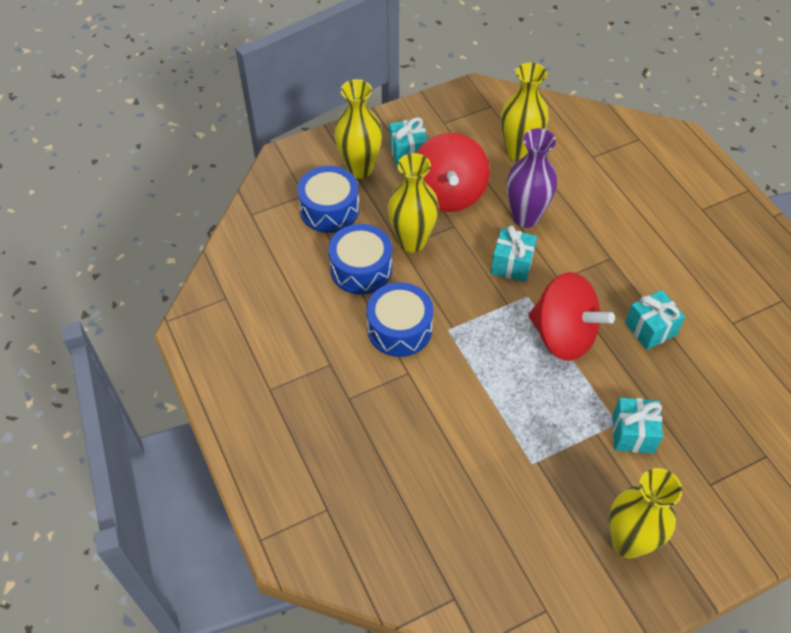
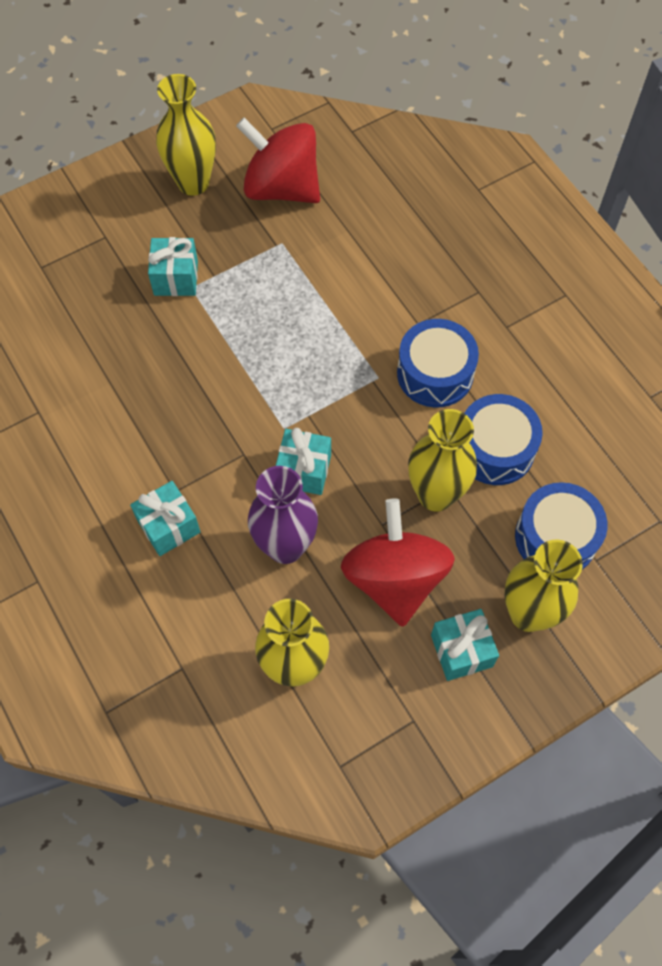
camera: 175 degrees right, 10 degrees up
(563, 335) = (243, 380): red spinning top -> red spinning top (281, 187)
(650, 329) = (139, 396): turquoise gift -> turquoise gift (168, 526)

